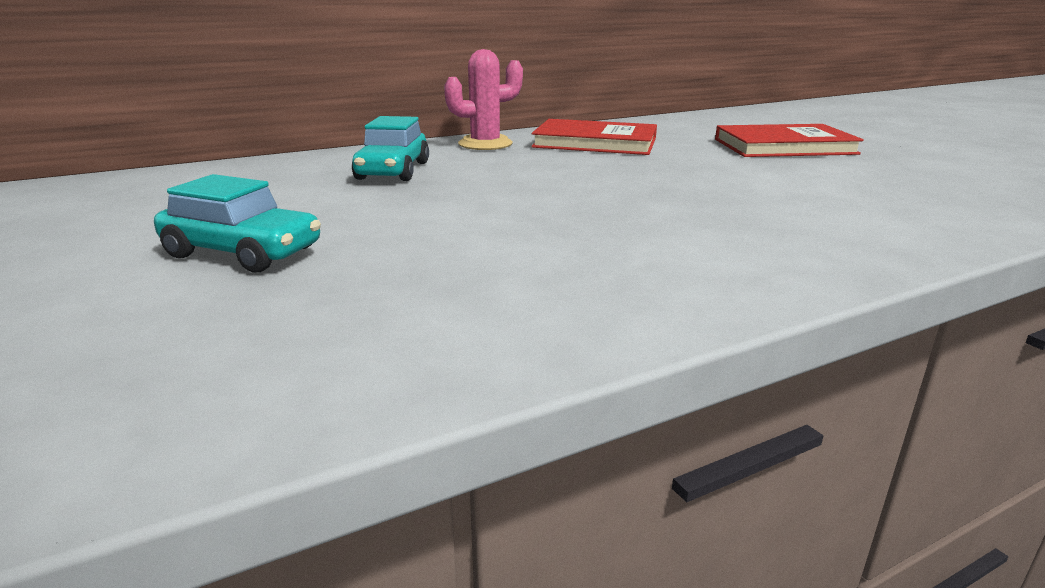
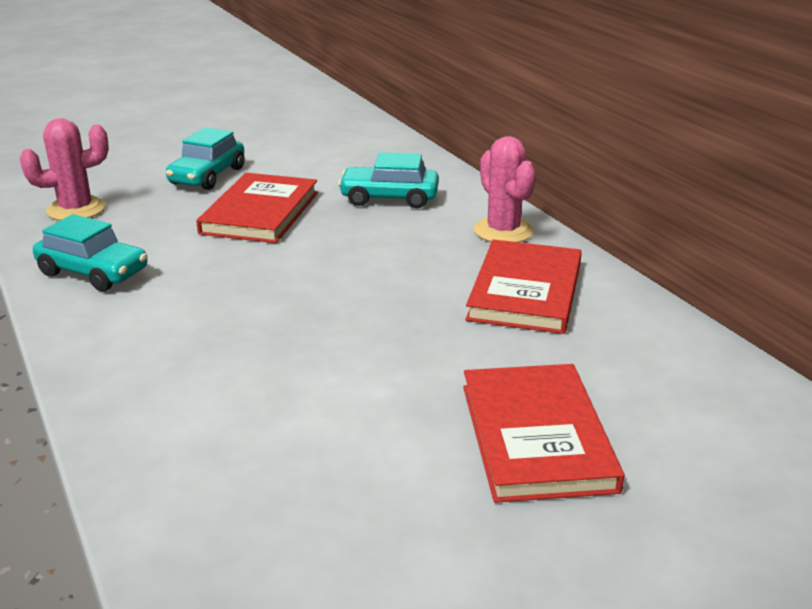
camera: 90 degrees right, 5 degrees up
(333, 345) = (76, 209): none -> pink cactus
(410, 217) = (260, 213): none -> red book
(602, 295) = (93, 272): none -> turquoise car

